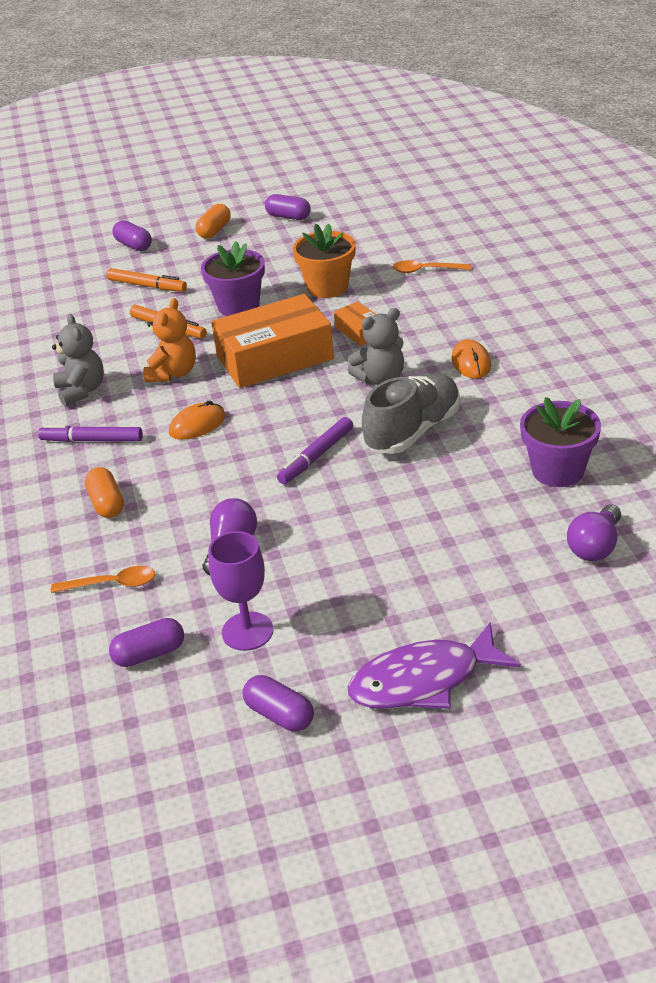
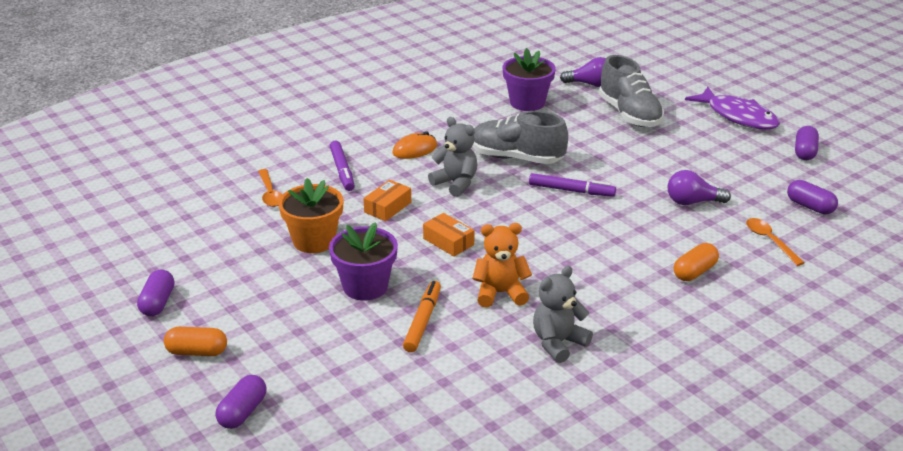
camera: 115 degrees left, 5 degrees down
(92, 440) = (625, 308): purple marker -> purple marker (342, 170)
(147, 286) = (341, 365): orange marker -> none
(197, 425) = (567, 256): orange mouse -> none
(247, 631) = (757, 177): purple goblet -> none
(275, 358) = (448, 241): orange box -> orange box, size x0.46
(482, 559) = (629, 114): none -> grey shoe

